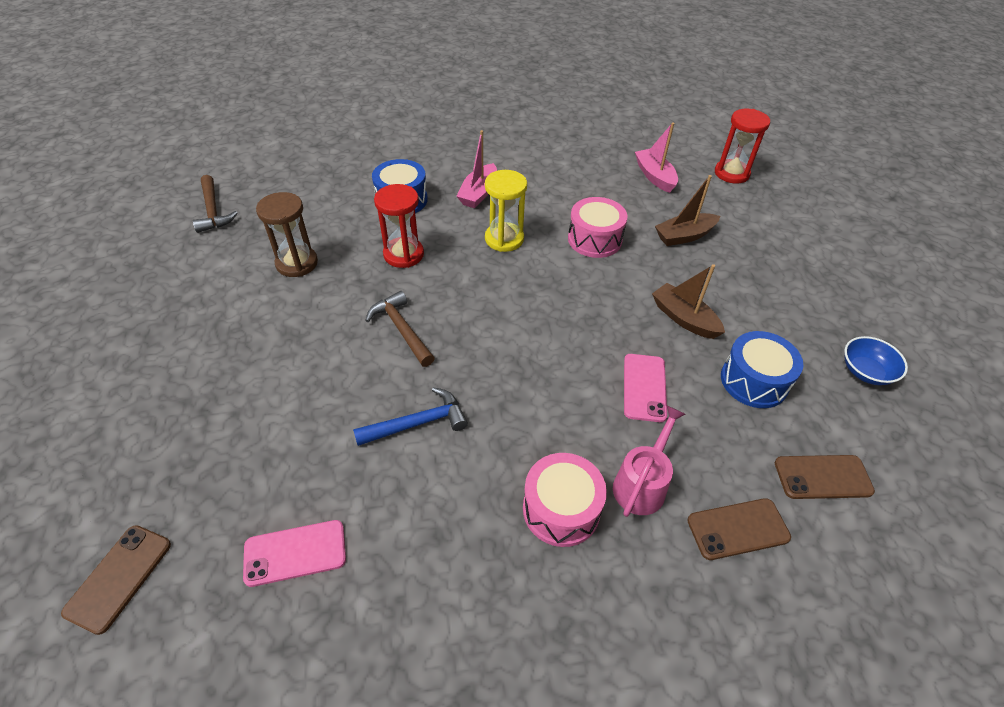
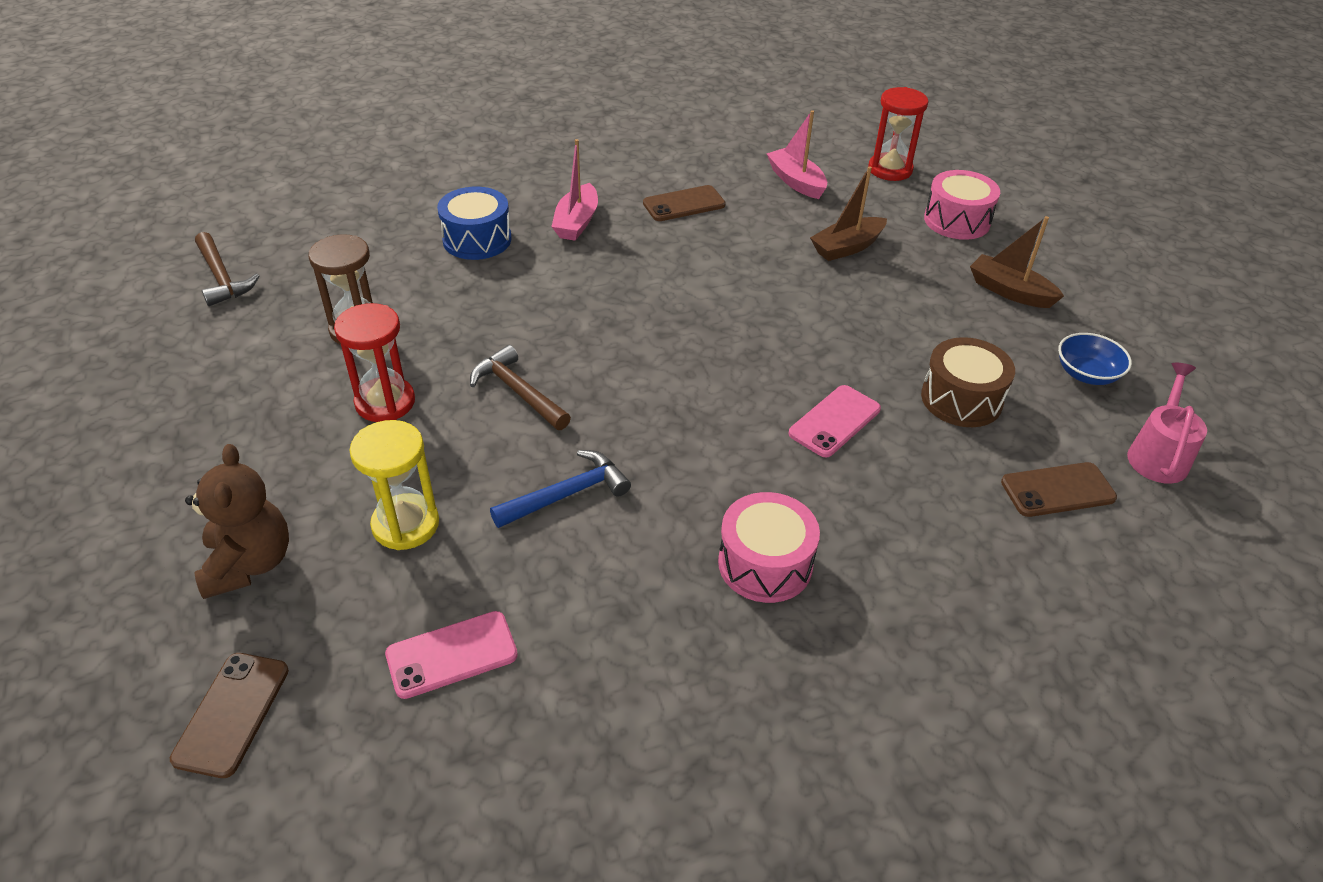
camera: 10 degrees left, 5 degrees down
(167, 448) = (249, 564): none -> brown teddy bear
(403, 254) = (497, 304): red hourglass -> red hourglass (385, 402)
(504, 239) = (623, 273): yellow hourglass -> yellow hourglass (405, 524)
(594, 239) = (737, 262): pink drum -> pink drum (957, 221)
(642, 483) = (854, 524): pink watering can -> pink watering can (1158, 454)
(644, 387) = (834, 421): pink phone -> pink phone turned 45 degrees clockwise
(684, 318) = (866, 340): brown boat -> brown boat (1010, 291)
(738, 529) = (973, 556): brown phone -> brown phone (684, 204)
(754, 381) = (961, 399): blue drum -> brown drum

